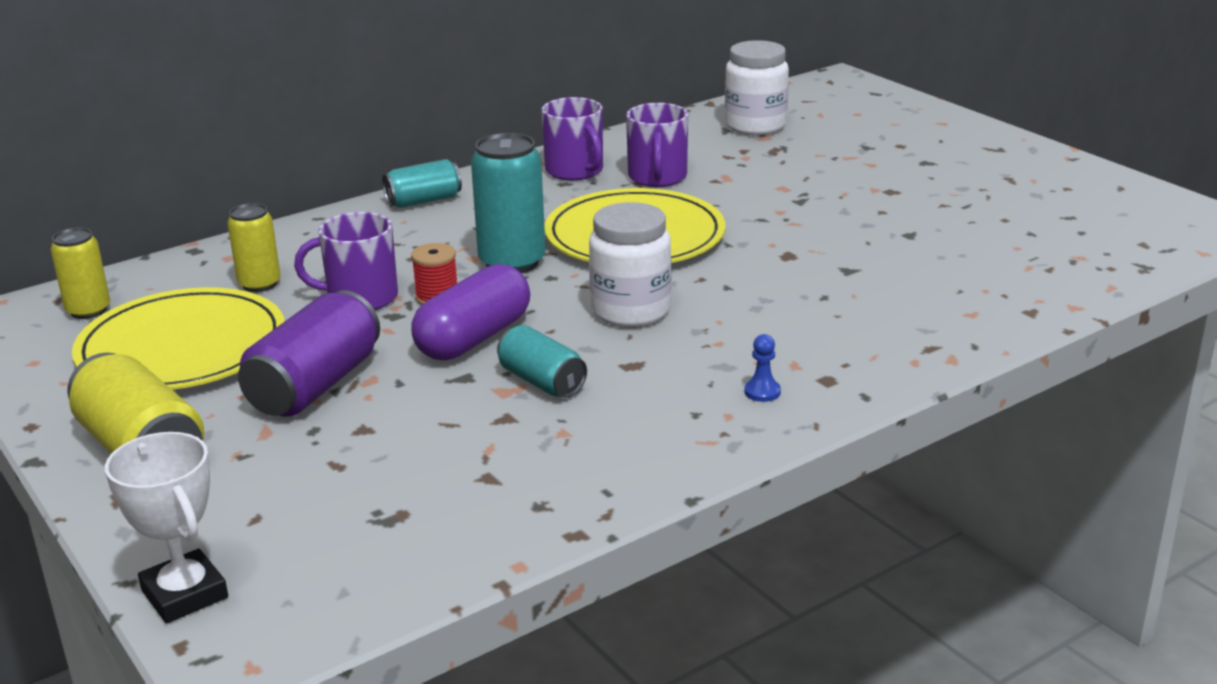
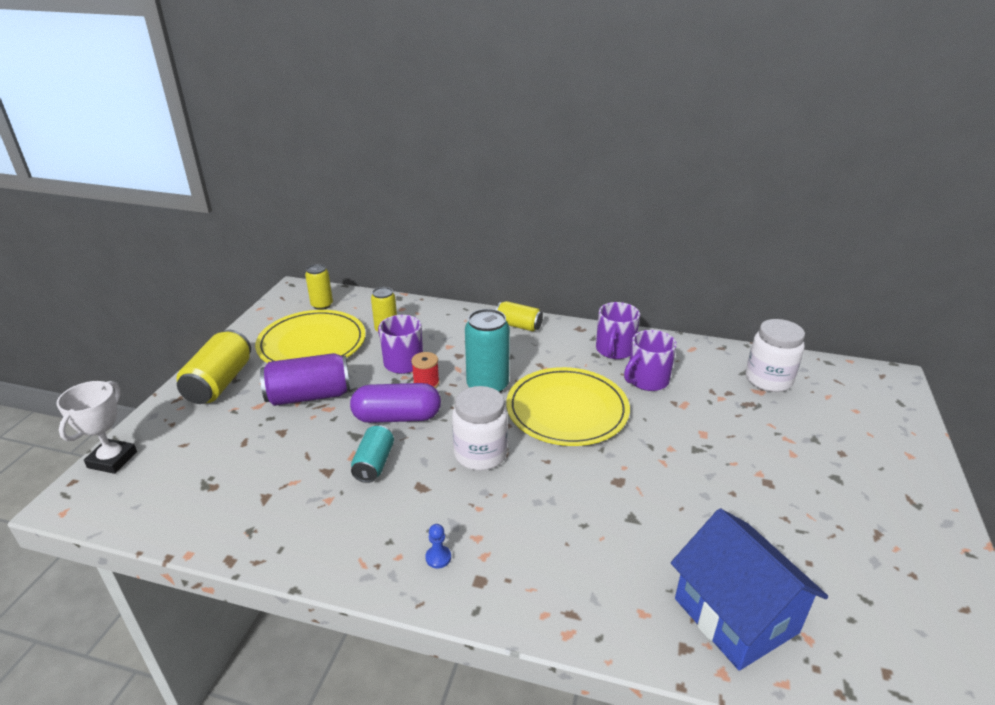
camera: 50 degrees right, 5 degrees up
(423, 201) = (518, 325): turquoise can -> yellow can
(1022, 275) = (735, 615): none -> blue house

